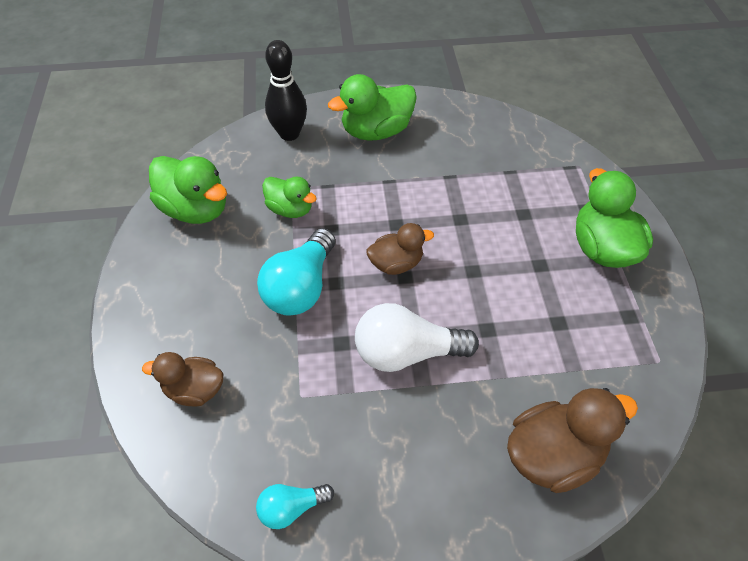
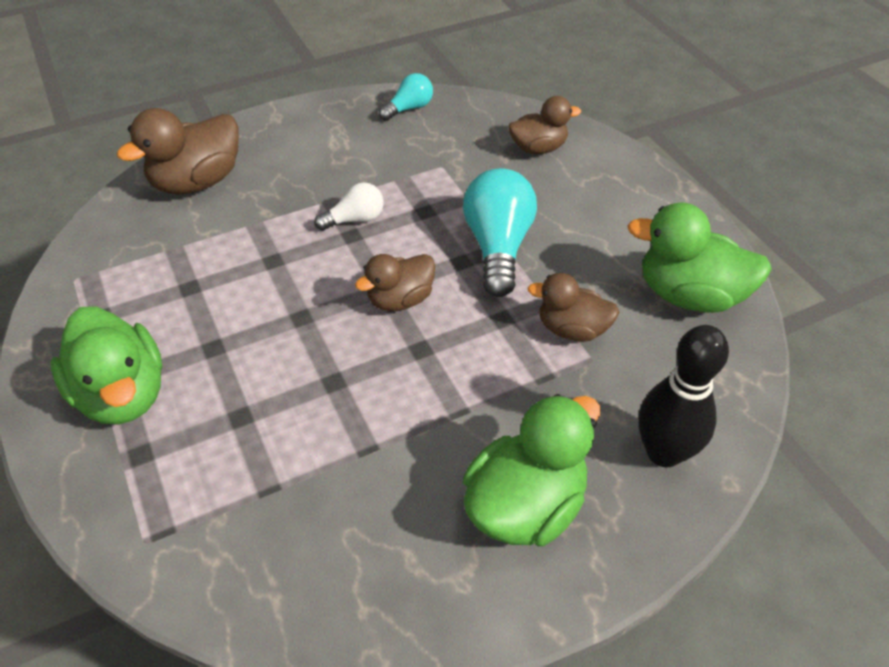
camera: 160 degrees right, 5 degrees down
(290, 209) = (572, 329): green duck -> brown duck
(406, 353) = (355, 219): white light bulb -> white light bulb, size x0.55

